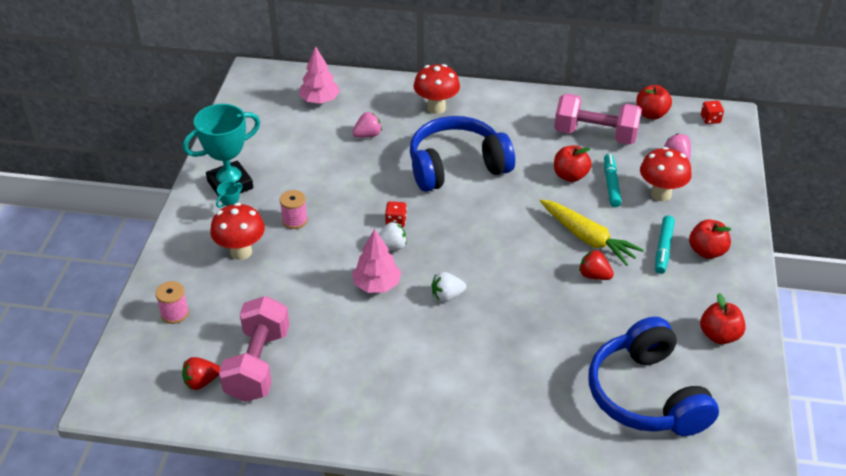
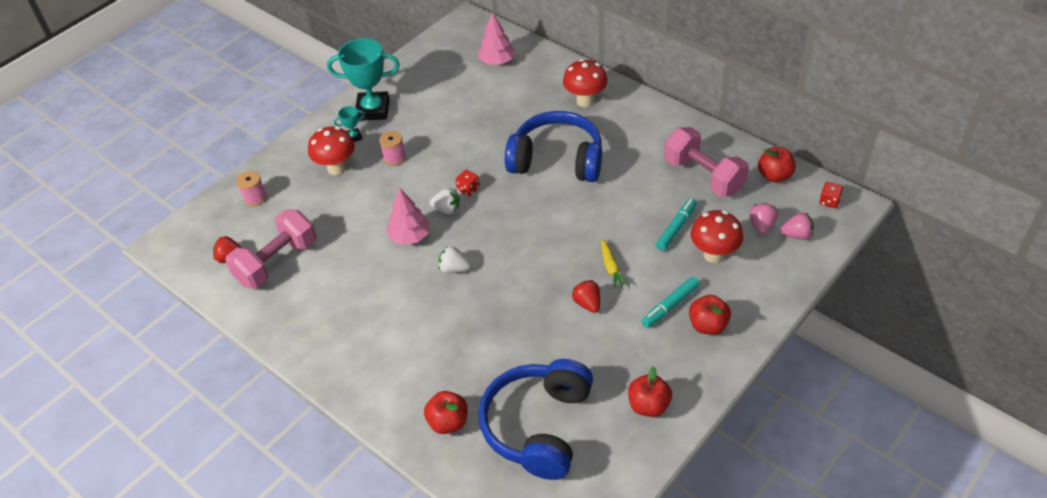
camera: 35 degrees right, 5 degrees up
(368, 135) = (509, 105): pink strawberry -> pink strawberry (796, 235)
(570, 176) = (646, 206): red apple -> red apple (448, 422)
(587, 238) = (611, 268): yellow carrot -> yellow carrot, size x0.56

